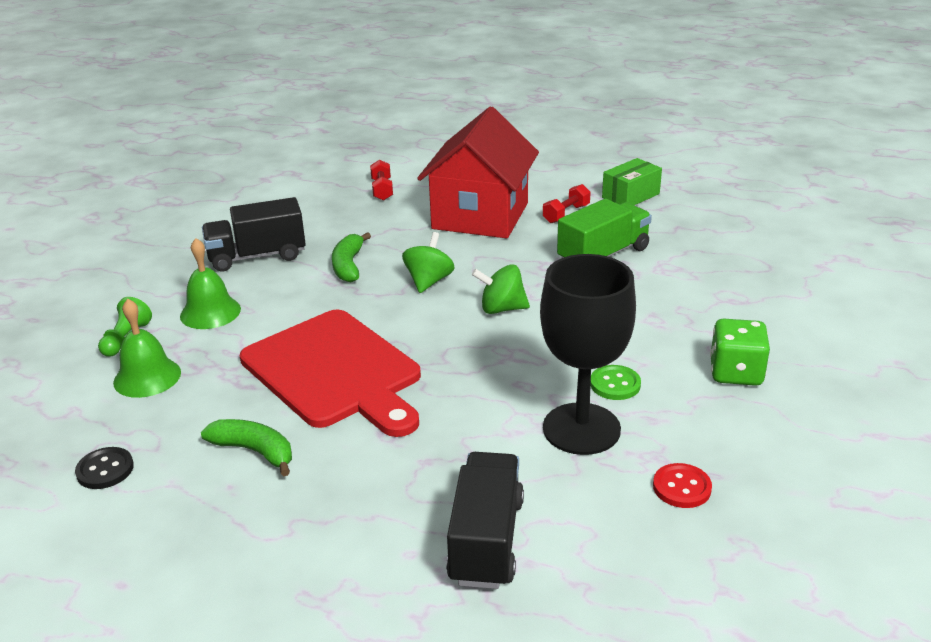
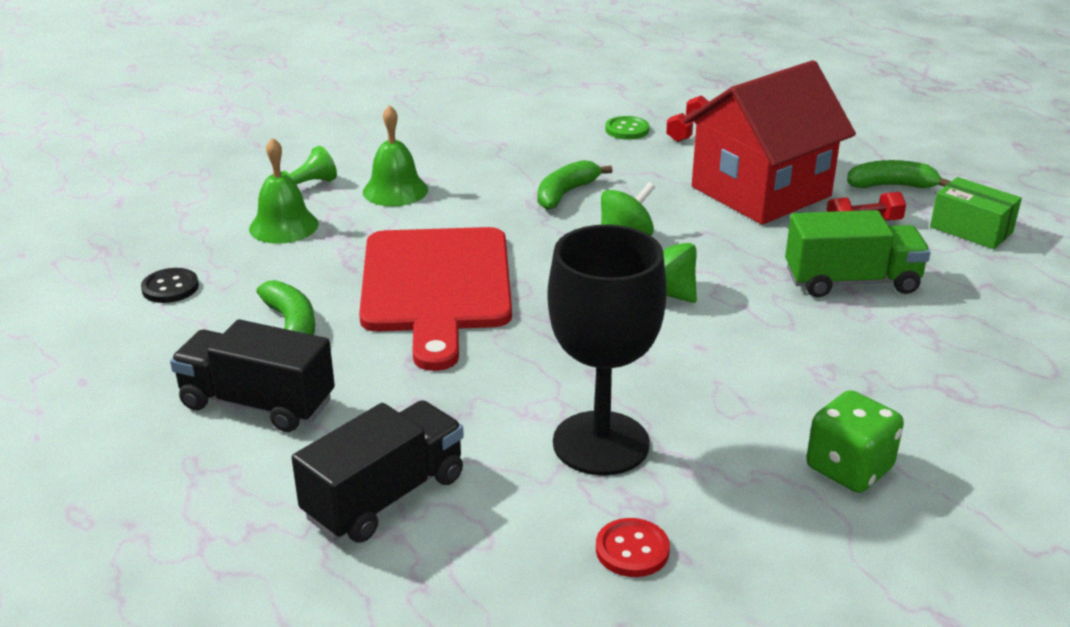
camera: 35 degrees right, 0 degrees up
(257, 256) = (493, 155): black truck -> black truck (257, 403)
(555, 184) = (891, 186): none -> green banana
(615, 384) = (692, 417): green button -> green button (627, 130)
(630, 196) = (971, 230): green box -> green box turned 45 degrees clockwise

